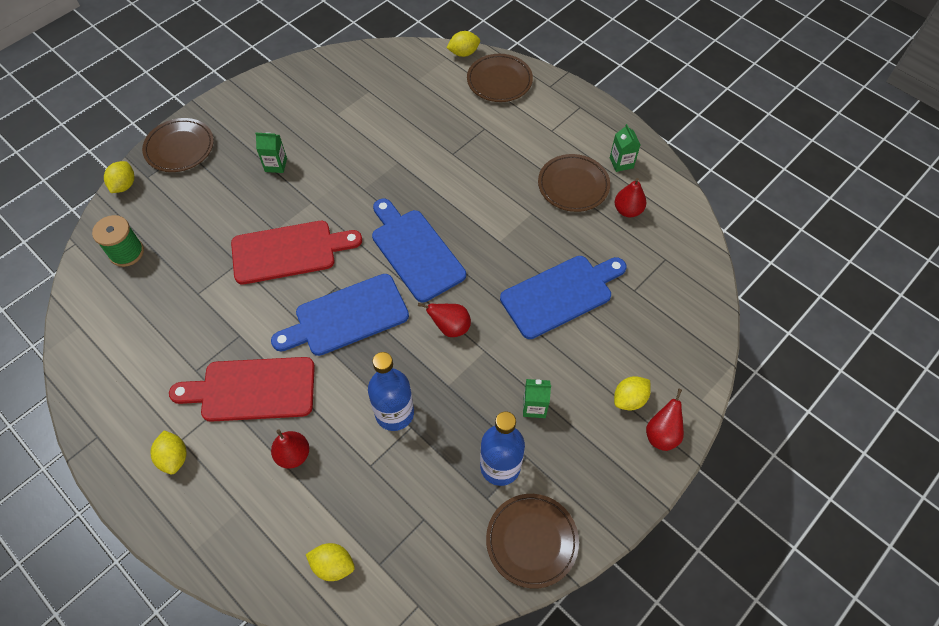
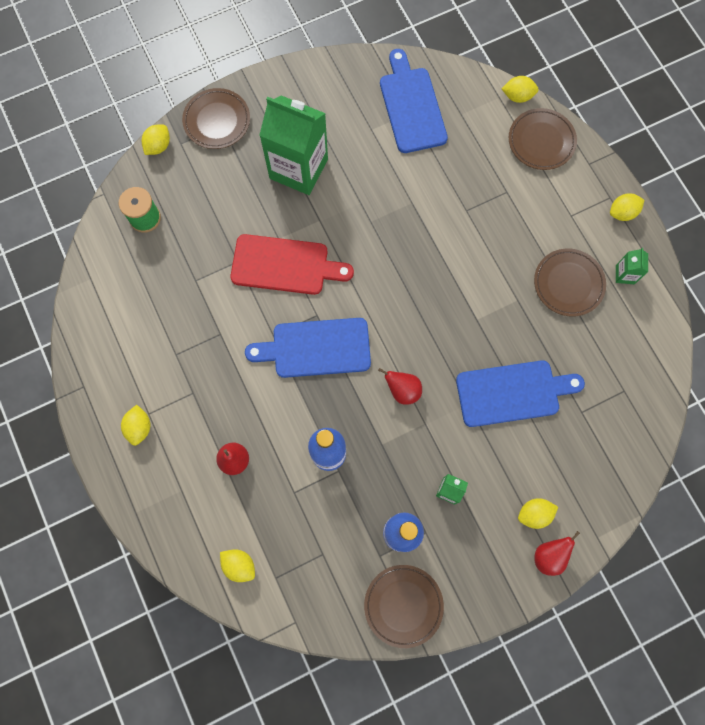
camera: 20 degrees right, 15 degrees up
(252, 389) = (217, 389): red cutting board -> none
(276, 165) = (298, 169): green carton -> green carton, size x2.41
(415, 252) = (397, 304): blue cutting board -> blue cutting board (411, 106)
(596, 115) = (622, 213): none -> yellow lemon
(627, 210) = (609, 328): red pear -> none

